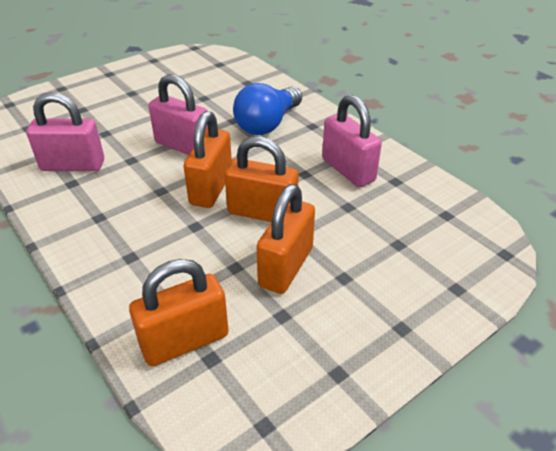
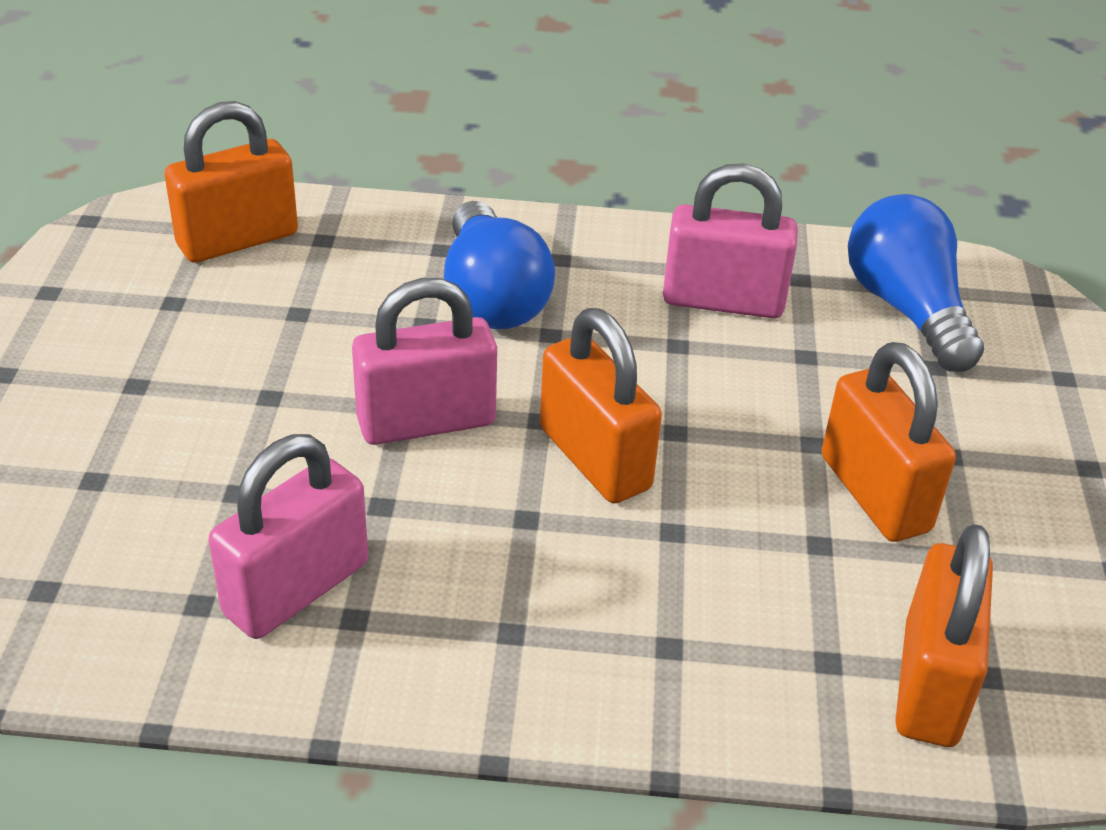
camera: 50 degrees left, 0 degrees up
(262, 213) = (724, 443): orange padlock -> orange padlock (237, 240)
(423, 217) = (906, 309): none -> blue light bulb

